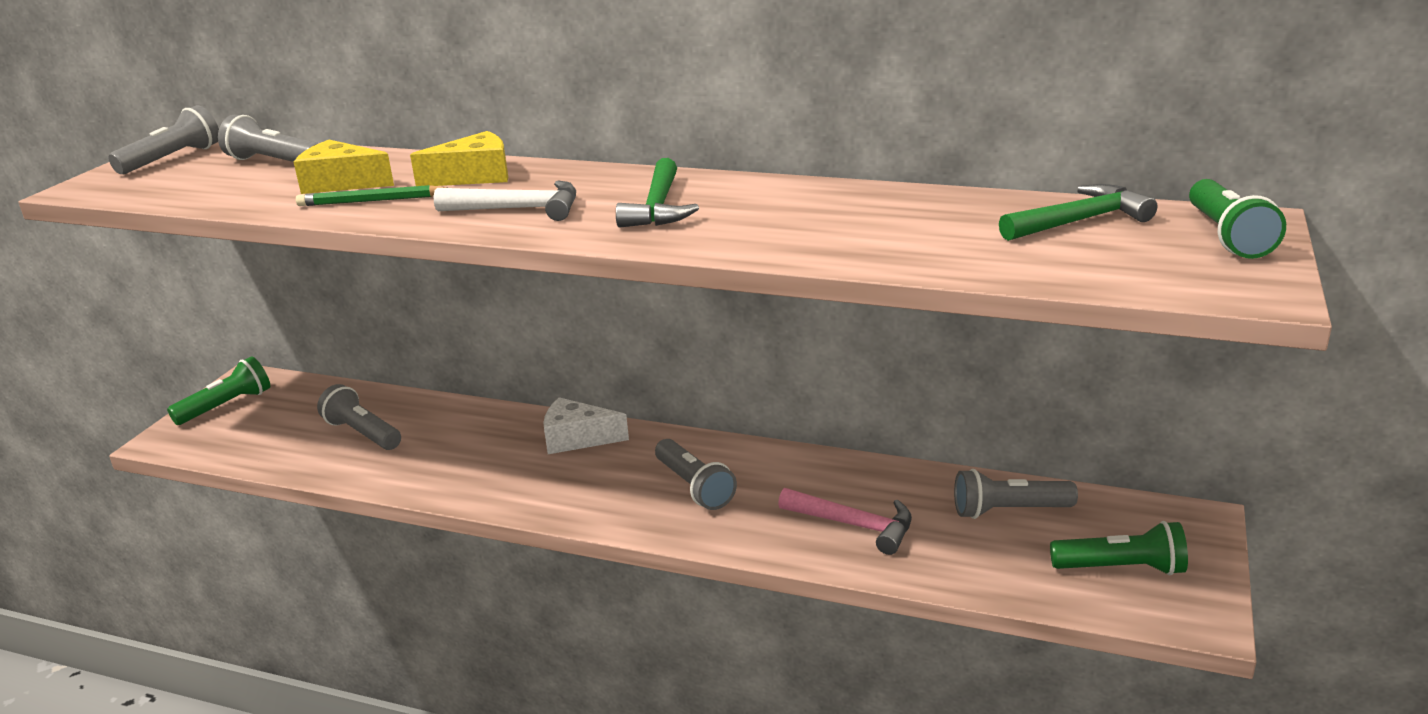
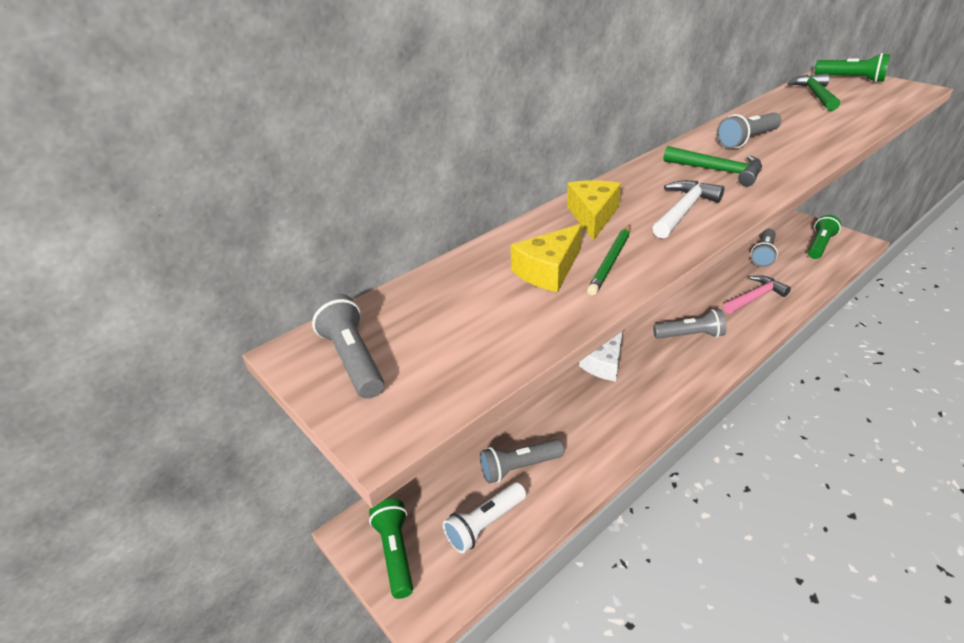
camera: 60 degrees left, 10 degrees up
(273, 162) = (443, 299): grey flashlight -> grey flashlight (747, 140)
(275, 438) = (484, 525): none -> white flashlight

